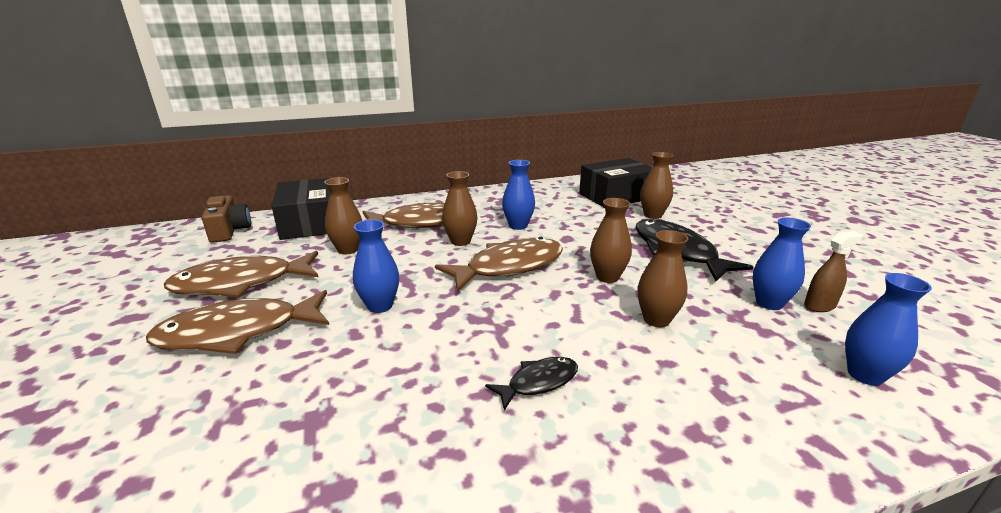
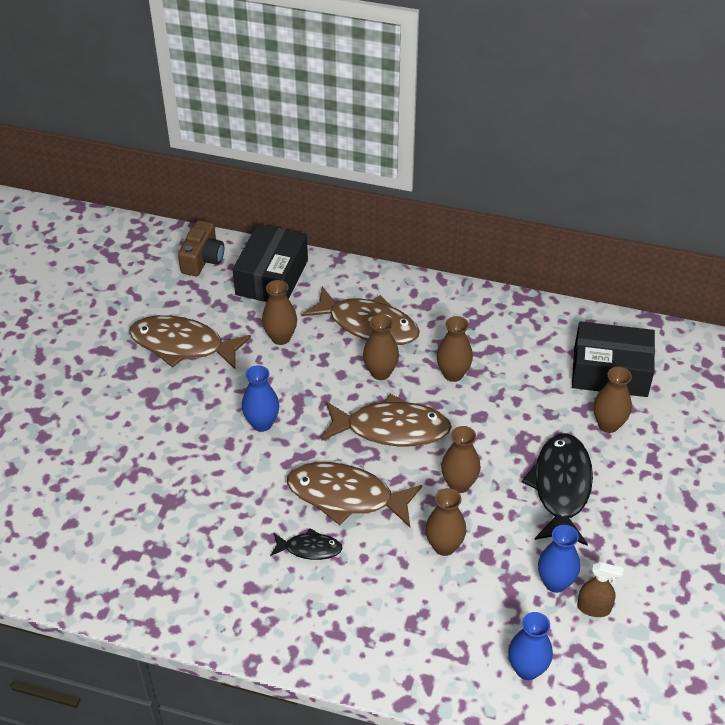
camera: 35 degrees right, 20 degrees up
(238, 332) = (160, 402): brown fish -> brown fish (346, 496)
(518, 226) = (453, 374): blue vase -> brown vase

